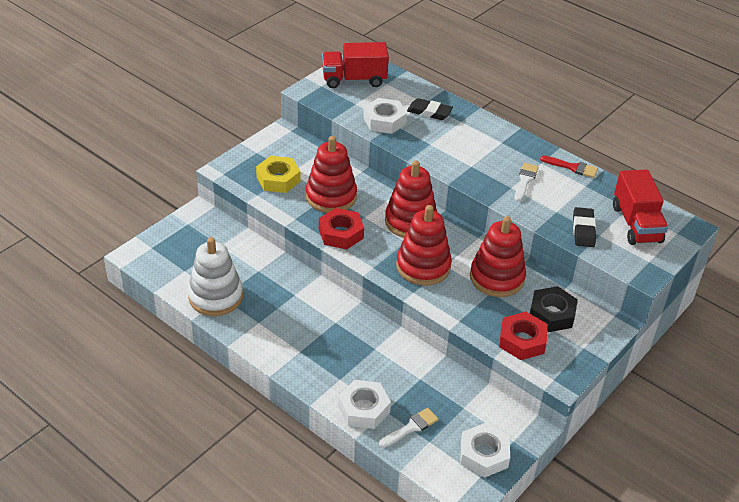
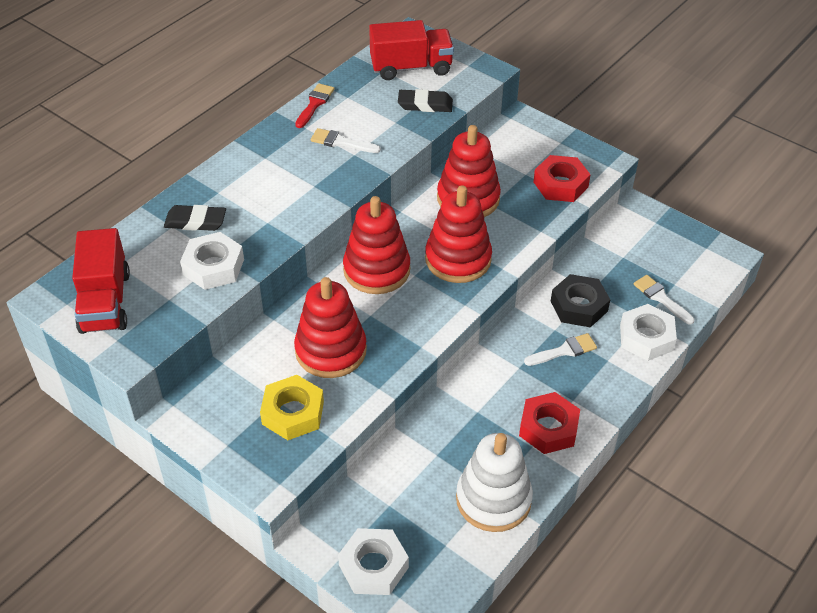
camera: 90 degrees left, 5 degrees up
(341, 233) = (405, 338): red nut -> red nut (548, 428)
(351, 351) = (564, 351): none -> white brush
(429, 112) = (195, 221): black eraser -> black eraser turned 75 degrees clockwise
(484, 454) = (679, 243): white nut -> white nut (373, 566)
(552, 314) = (517, 161): black nut -> black nut (579, 306)

